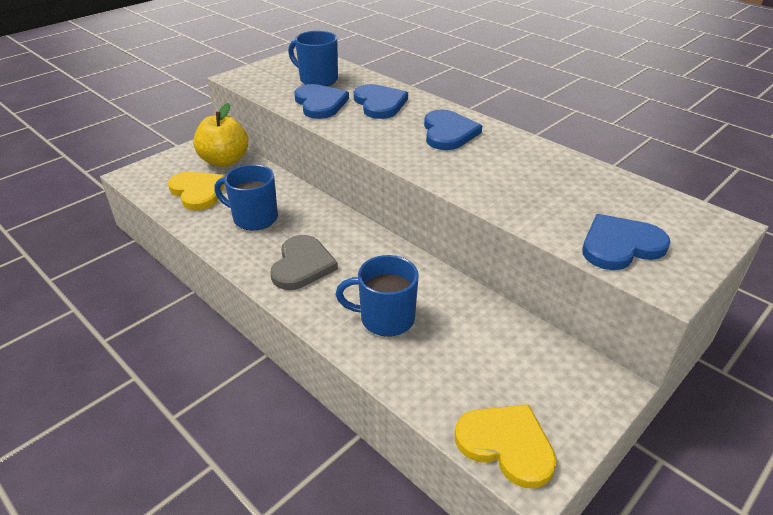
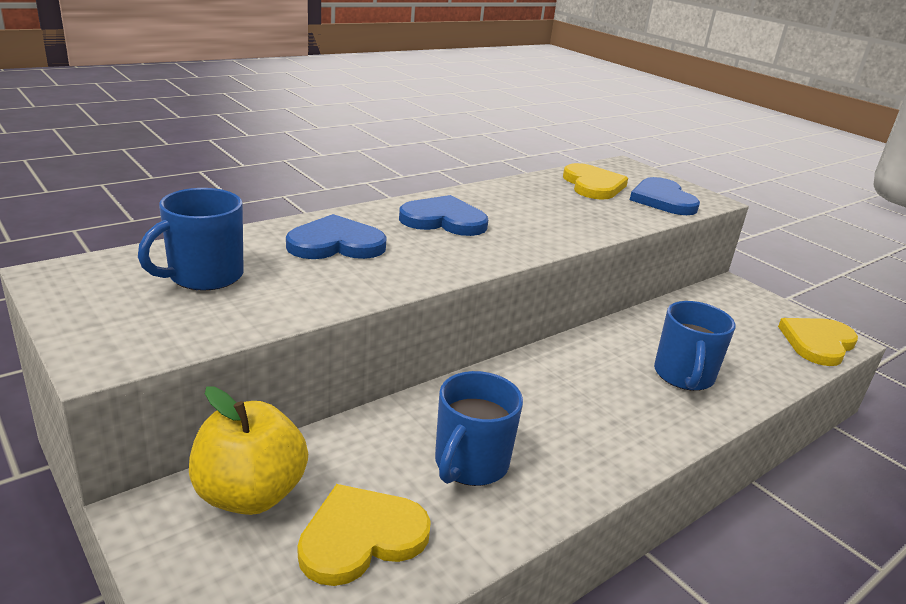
camera: 85 degrees left, 10 degrees down
(302, 265) = (592, 425): grey heart -> none
(320, 103) = (307, 285): blue heart -> none
(614, 200) = (593, 185): none -> yellow heart

